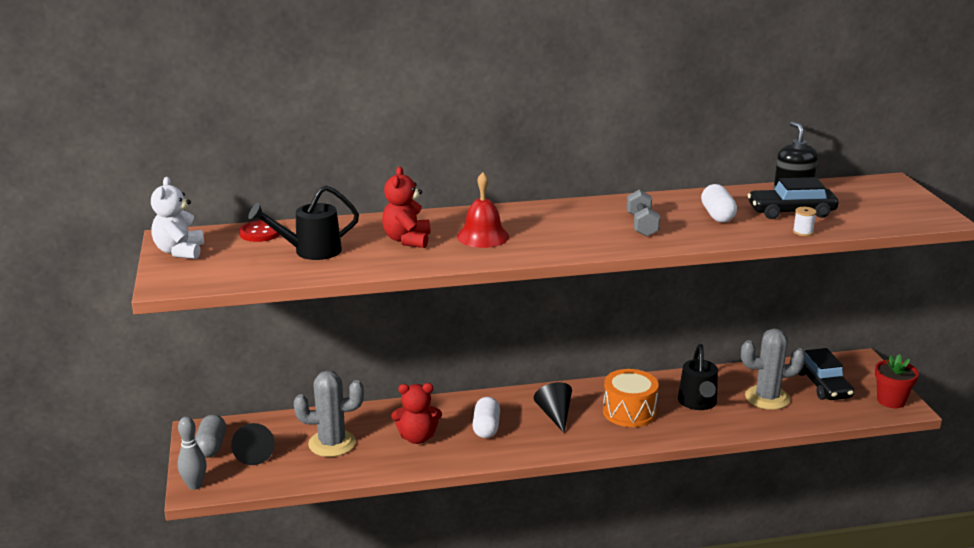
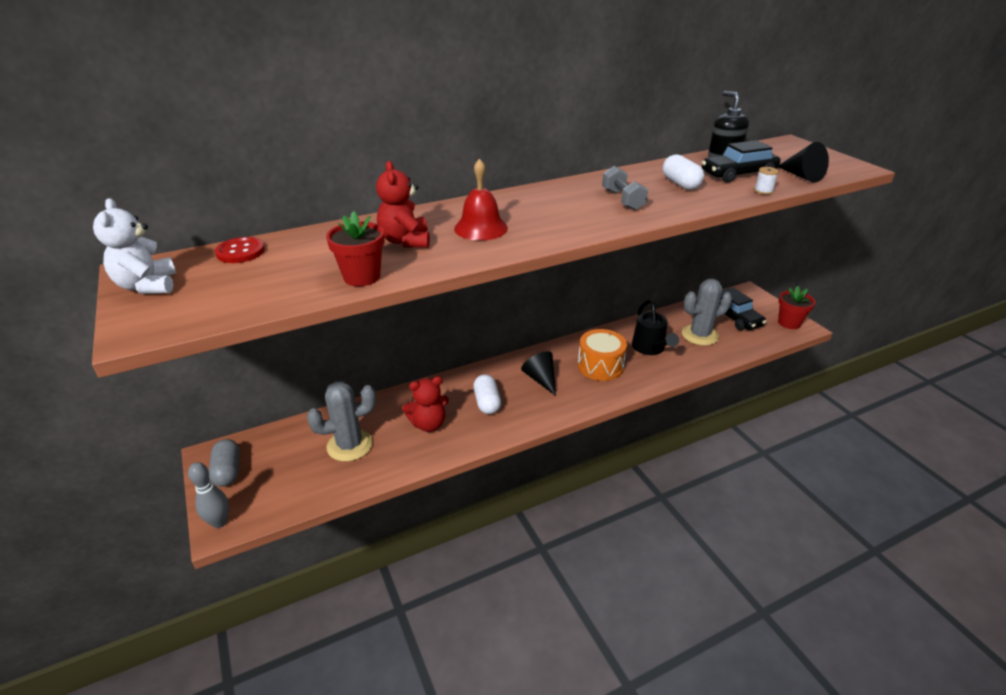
camera: 15 degrees left, 10 degrees up
(254, 453) = (274, 471): black cone -> black cone (801, 176)
(310, 251) = (304, 266): black watering can -> none
(355, 265) = (362, 277): none -> red flower pot

